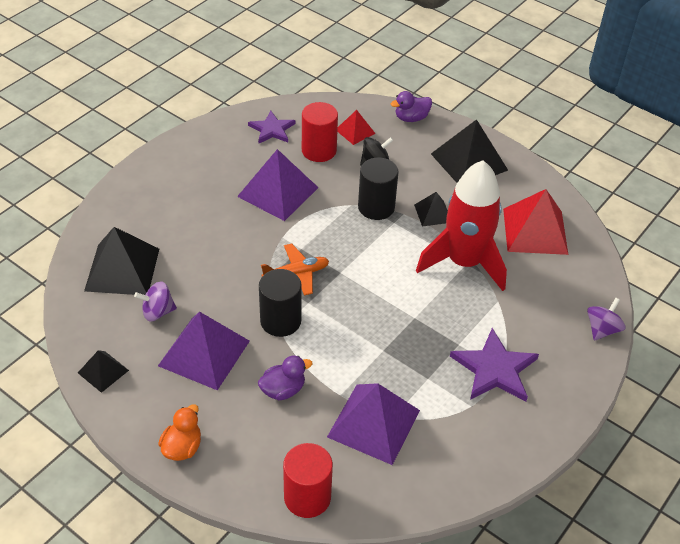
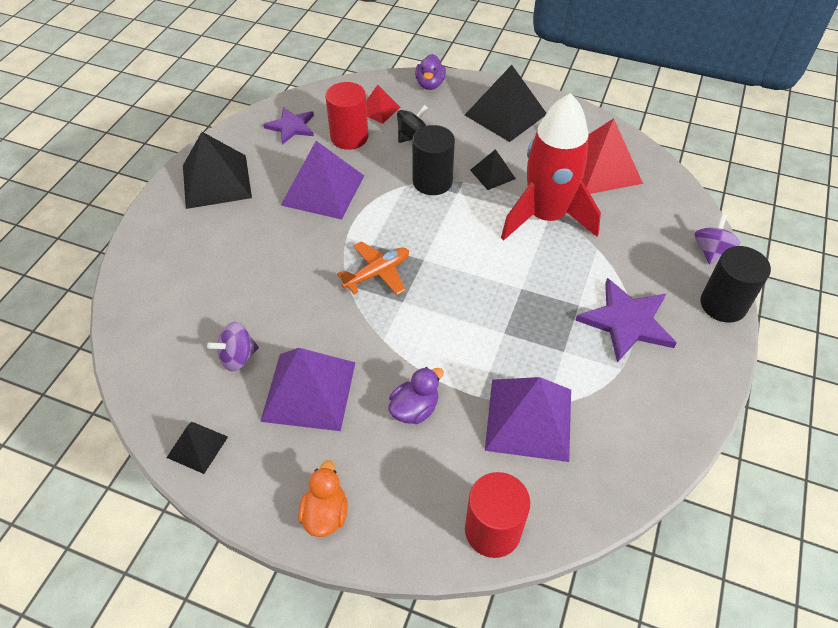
camera: 15 degrees left, 5 degrees up
(122, 269) = (179, 318): black pyramid -> black pyramid (216, 181)
(280, 321) = (381, 330): black cylinder -> black cylinder (723, 304)
(411, 118) = (430, 84): purple duck -> purple duck turned 45 degrees counterclockwise

